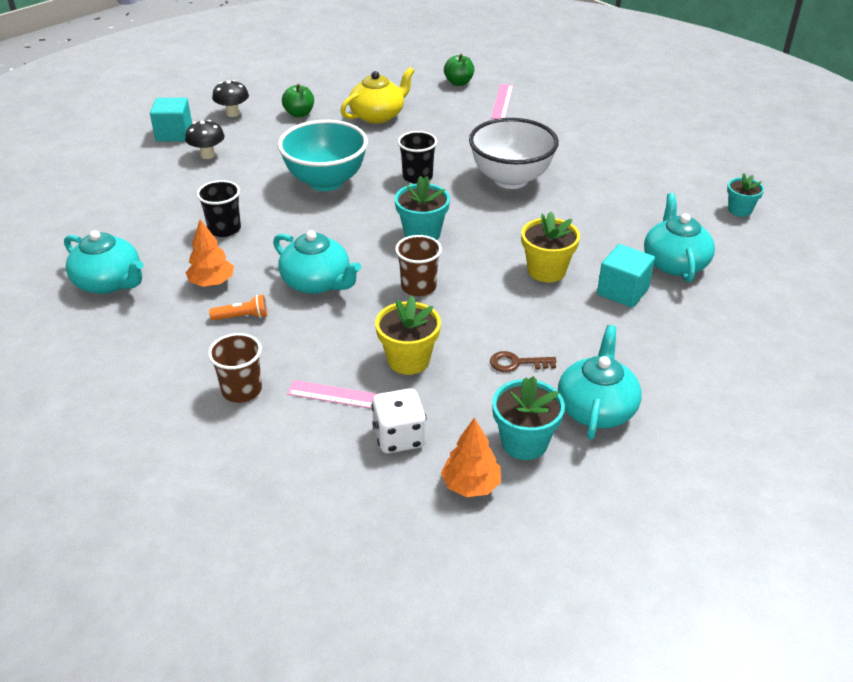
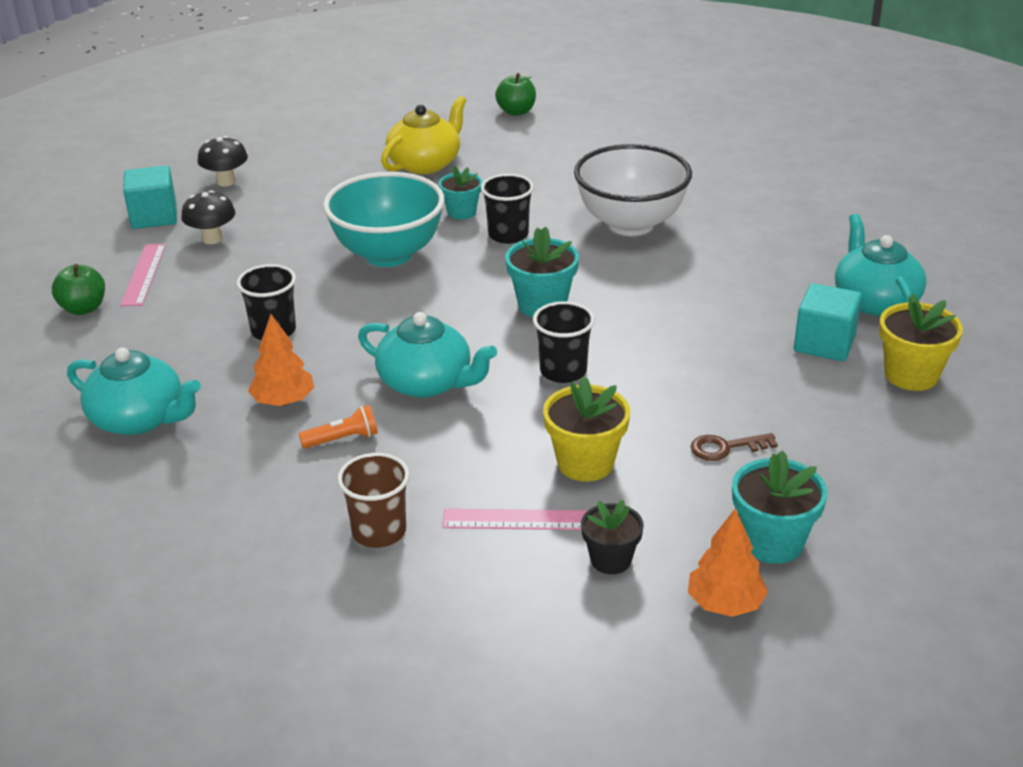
camera: 10 degrees left, 5 degrees down
(299, 114) = (318, 173): green apple -> green apple (83, 308)
(399, 437) = (611, 560): white dice -> black flower pot
(418, 287) = (563, 371): brown cup -> black cup
(502, 102) = (582, 129): pink ruler -> pink ruler (144, 274)
(546, 271) = (719, 330): yellow flower pot -> yellow flower pot (911, 375)
(596, 408) = (846, 488): turquoise teapot -> none
(739, 210) = (929, 228): turquoise flower pot -> turquoise flower pot (461, 212)

